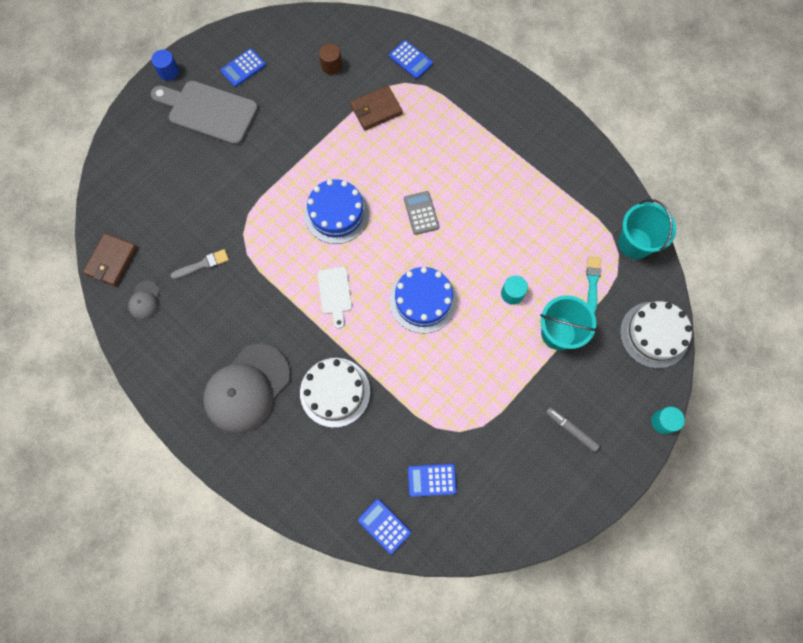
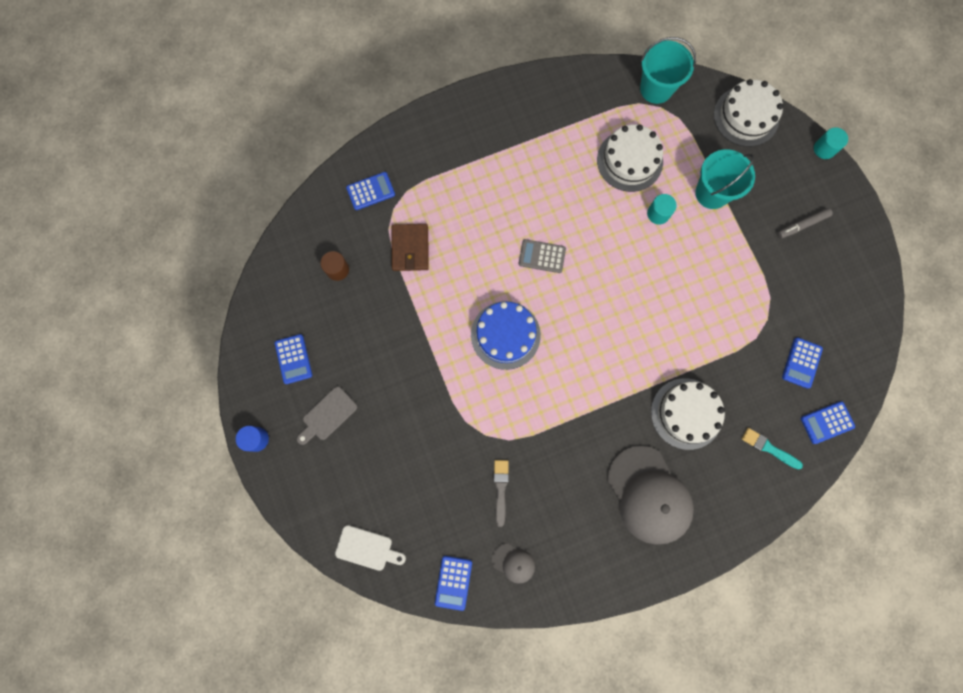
camera: 65 degrees left, 5 degrees up
(111, 261) = (453, 582): brown wallet -> blue calculator
(209, 111) = (328, 415): grey cutting board -> grey cutting board, size x0.54
(335, 293) = (588, 372): white cutting board -> white cutting board (367, 548)
(423, 300) = (631, 294): blue cake -> none
(550, 249) = (629, 160): none -> white cake
(592, 282) = (677, 141): turquoise brush -> turquoise brush (768, 448)

